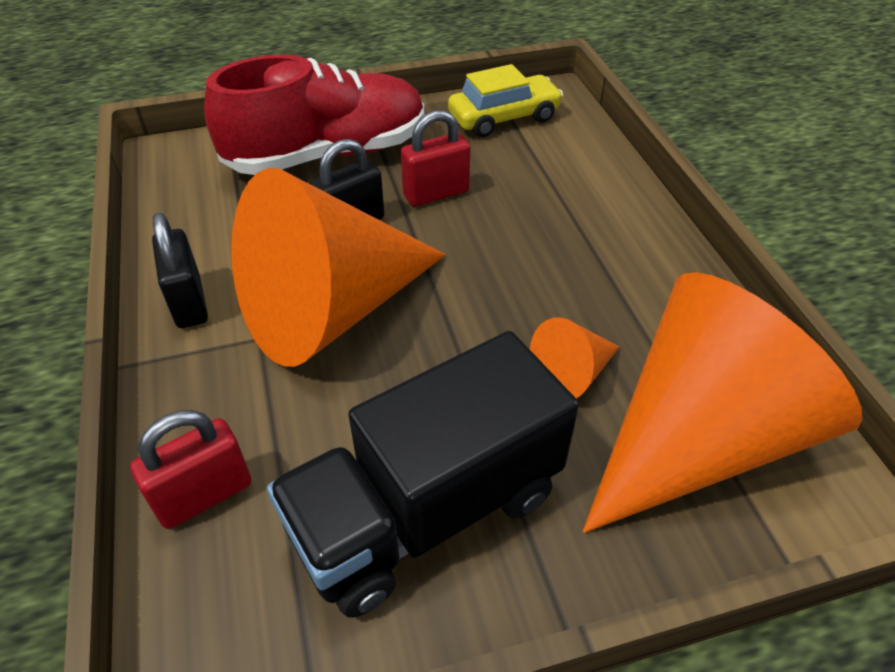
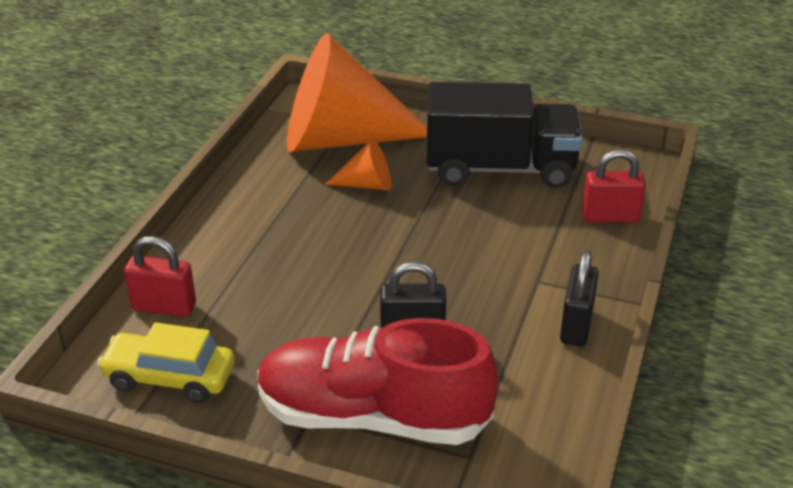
camera: 145 degrees left, 10 degrees down
(331, 310) = (477, 276): orange cone -> none
(436, 193) = (320, 328): red padlock -> red padlock (164, 307)

